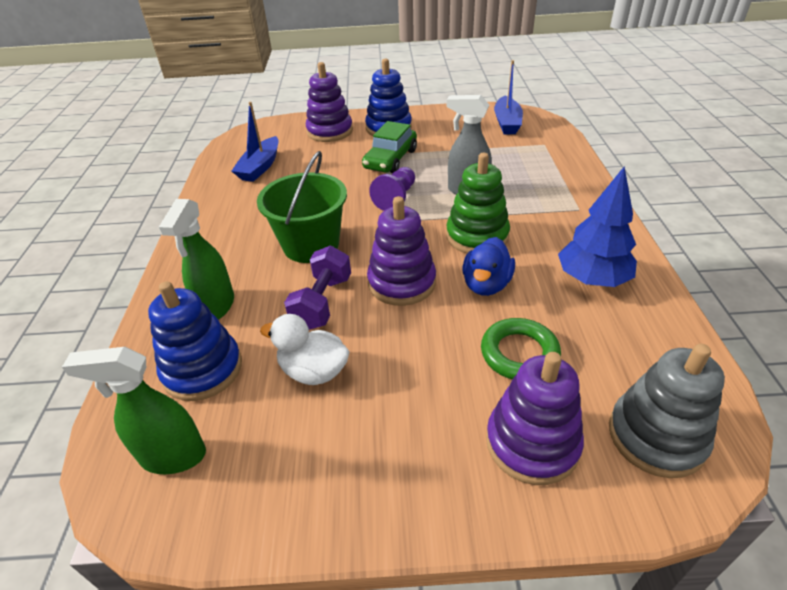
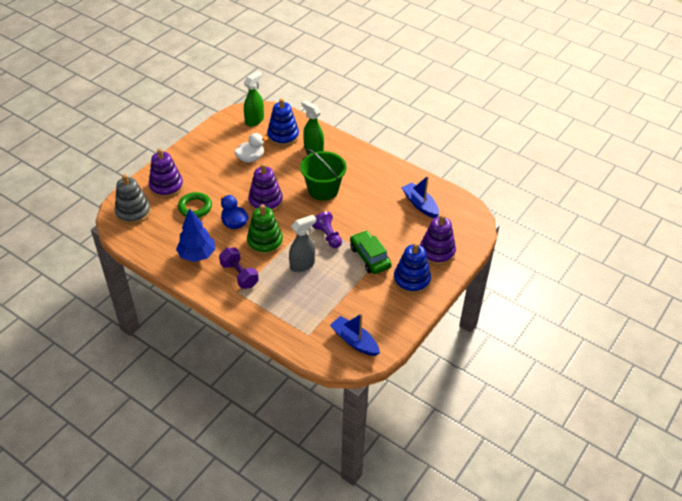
camera: 125 degrees right, 5 degrees up
(322, 302) = (281, 175): purple dumbbell -> purple dumbbell (239, 275)

